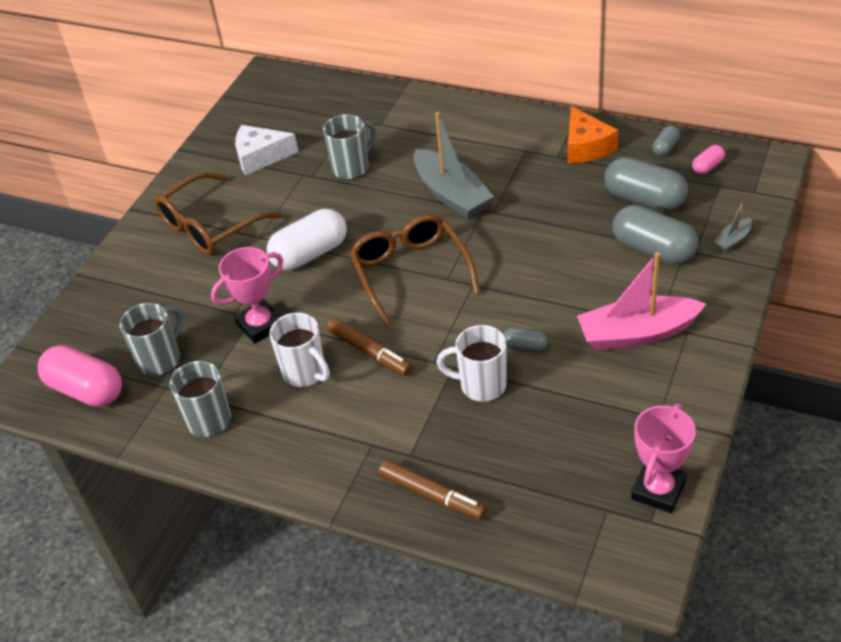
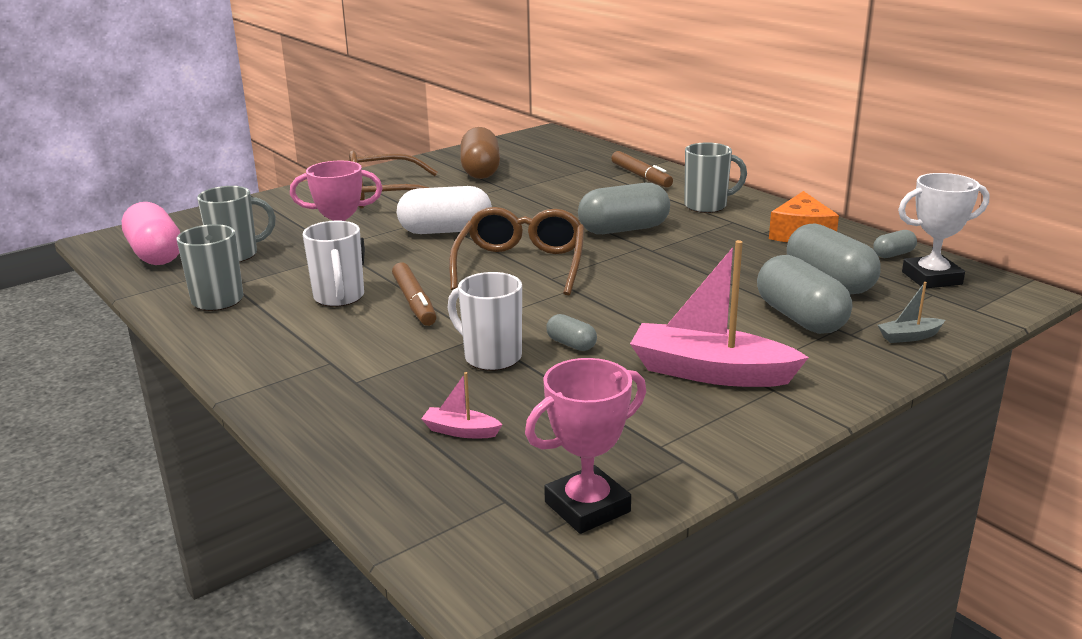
camera: 25 degrees right, 20 degrees down
(260, 157) = (481, 171): white cheese -> brown capsule
(352, 168) = (551, 194): grey mug -> grey mug (707, 206)
(432, 495) = (336, 418): brown marker -> brown marker (641, 176)
(451, 194) = (623, 229): grey boat -> grey capsule
(526, 466) = (461, 431): none -> pink boat
(707, 167) = (931, 278): pink capsule -> white trophy

